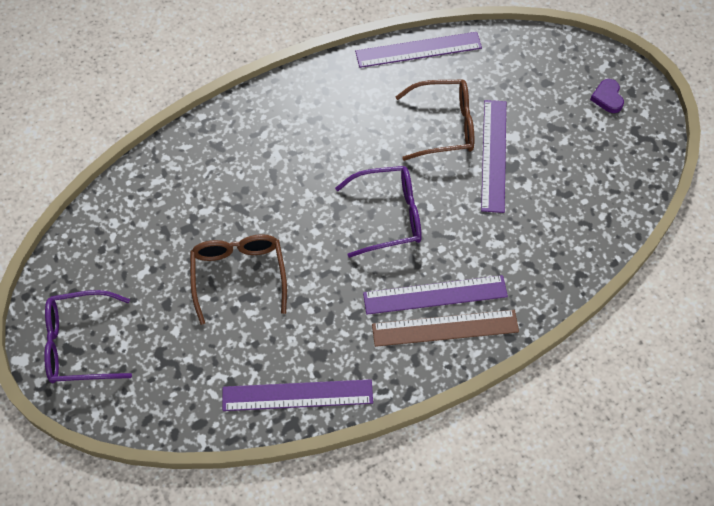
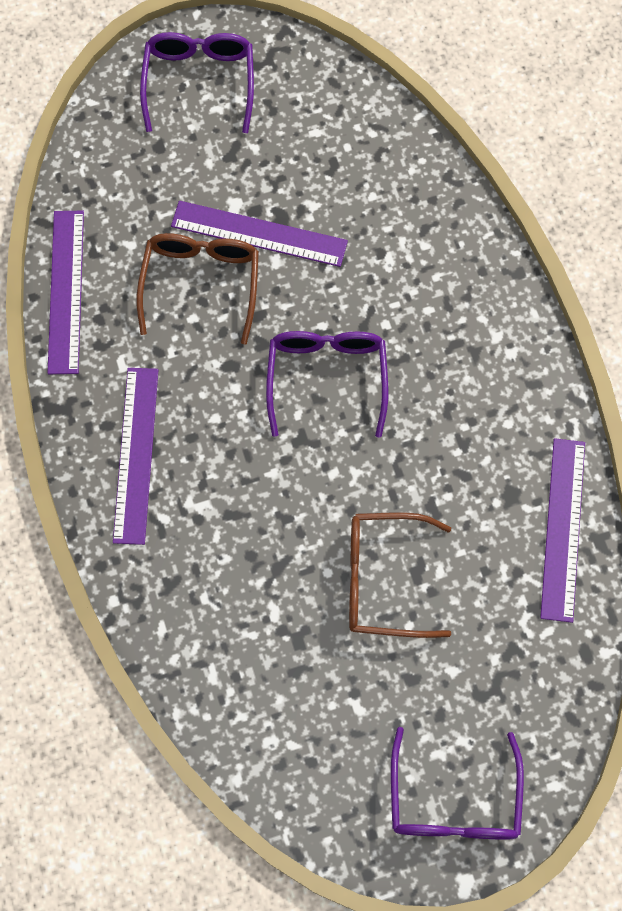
camera: 80 degrees left, 10 degrees up
(435, 295) = (450, 344): purple ruler -> purple ruler (136, 454)
(445, 328) = (497, 342): brown ruler -> none
(607, 98) = (199, 82): purple heart -> purple glasses

